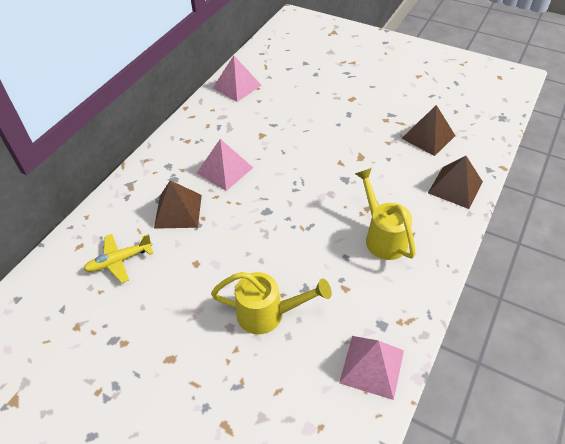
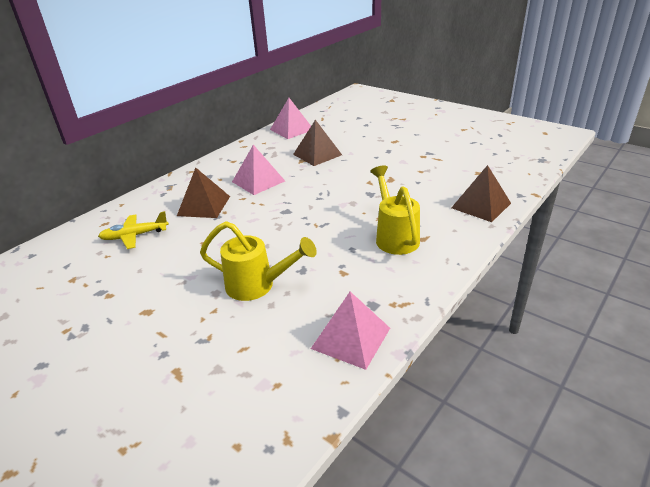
camera: 10 degrees right, 15 degrees down
(428, 137) = (462, 169): brown pyramid -> brown pyramid (317, 154)

